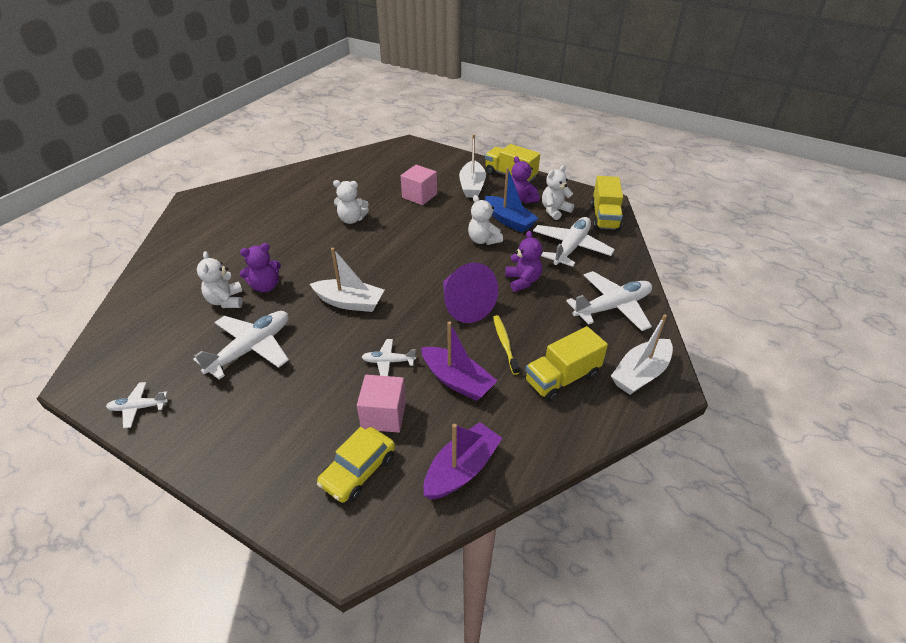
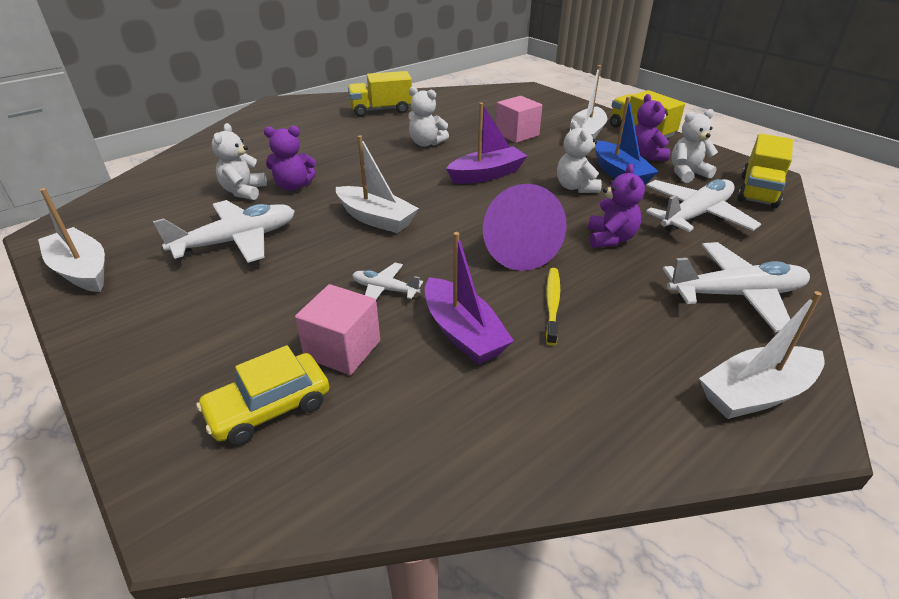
camera: 20 degrees right, 5 degrees down
(138, 408) = (82, 270): white plane -> white boat
(462, 469) = (410, 450): purple boat -> purple boat (487, 175)
(562, 378) = (620, 367): yellow truck -> yellow truck (381, 110)

